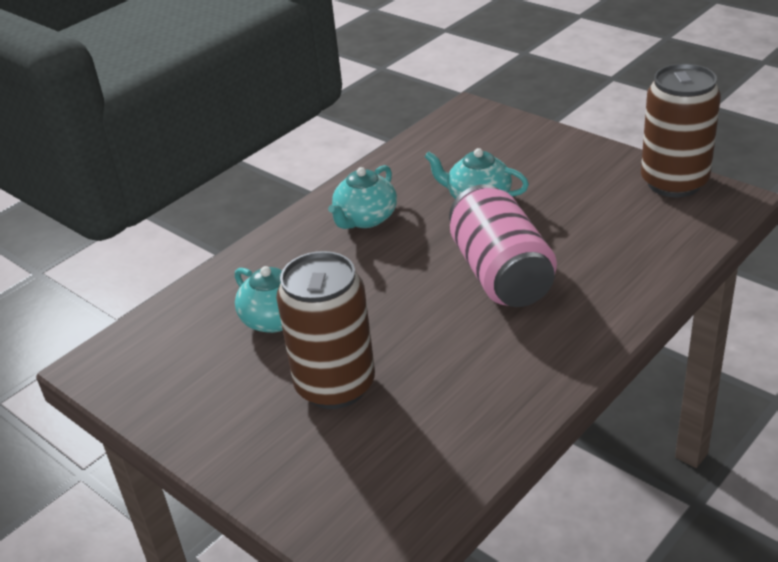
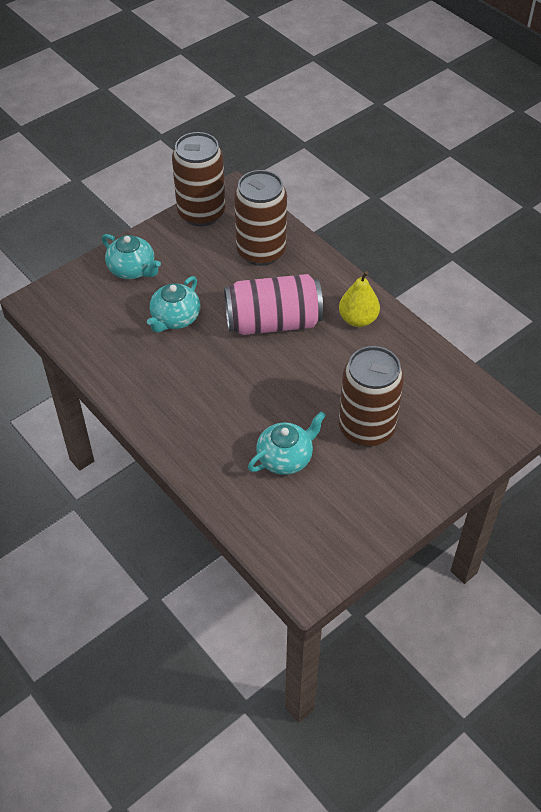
camera: 85 degrees left, 15 degrees up
(365, 219) = (173, 390): turquoise teapot -> turquoise teapot (132, 269)
(538, 350) = (358, 319): none -> yellow pear
(629, 242) = (261, 251): none -> brown can

